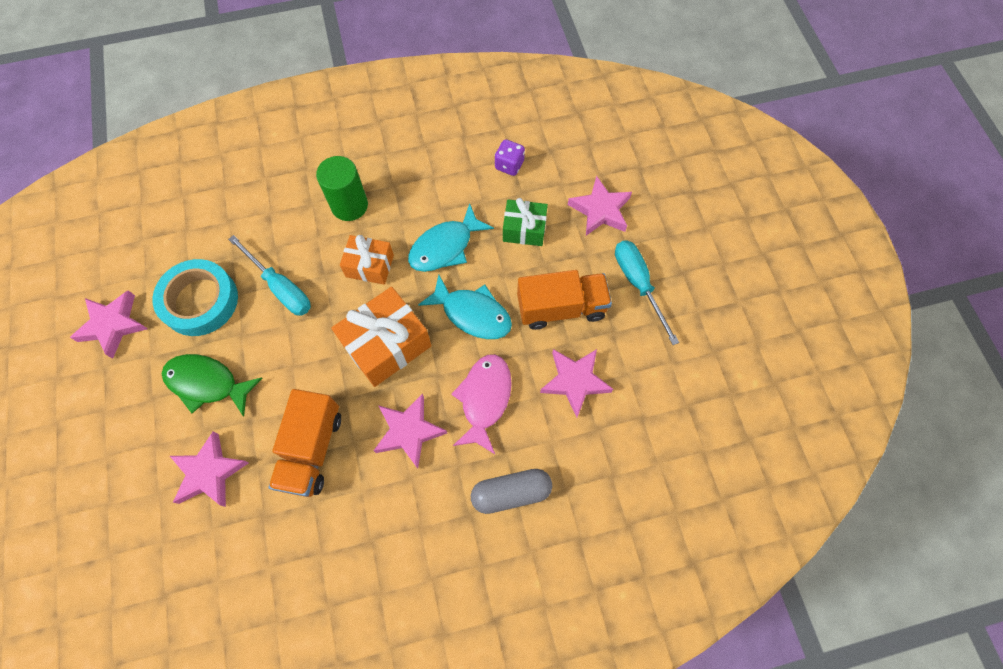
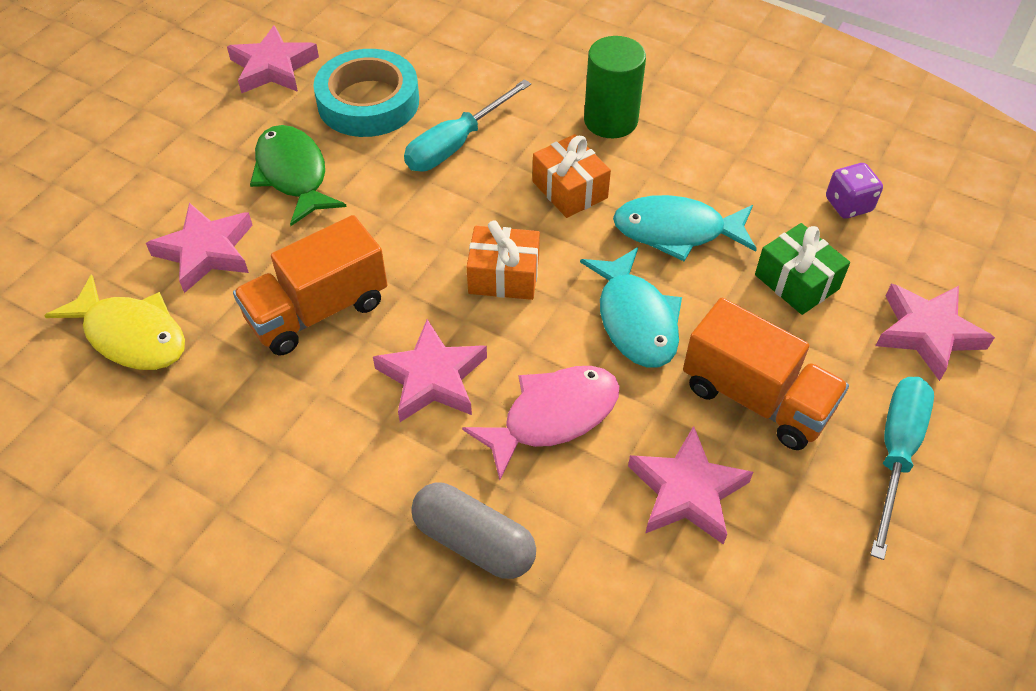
camera: 45 degrees right, 15 degrees down
(224, 557) = (131, 335): none -> yellow fish
(280, 287) = (456, 144): turquoise screwdriver -> turquoise screwdriver turned 45 degrees clockwise
(387, 345) = (504, 276): orange gift -> orange gift, size x0.61

